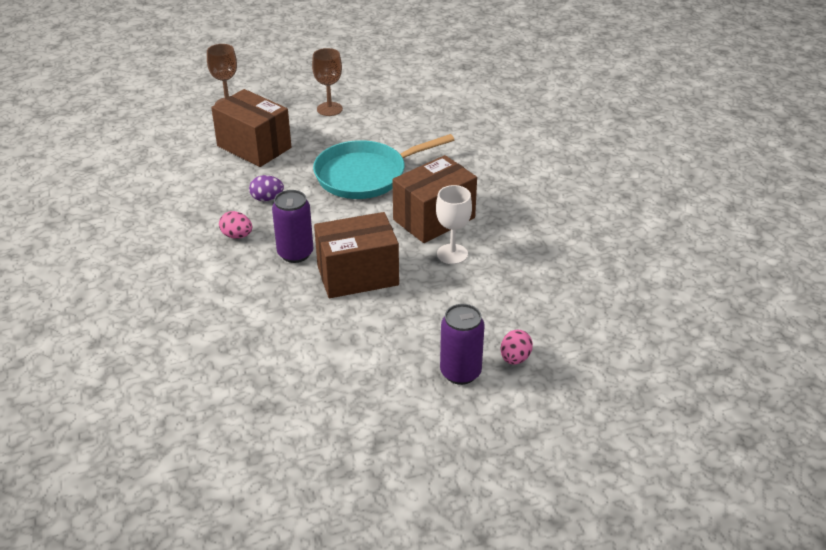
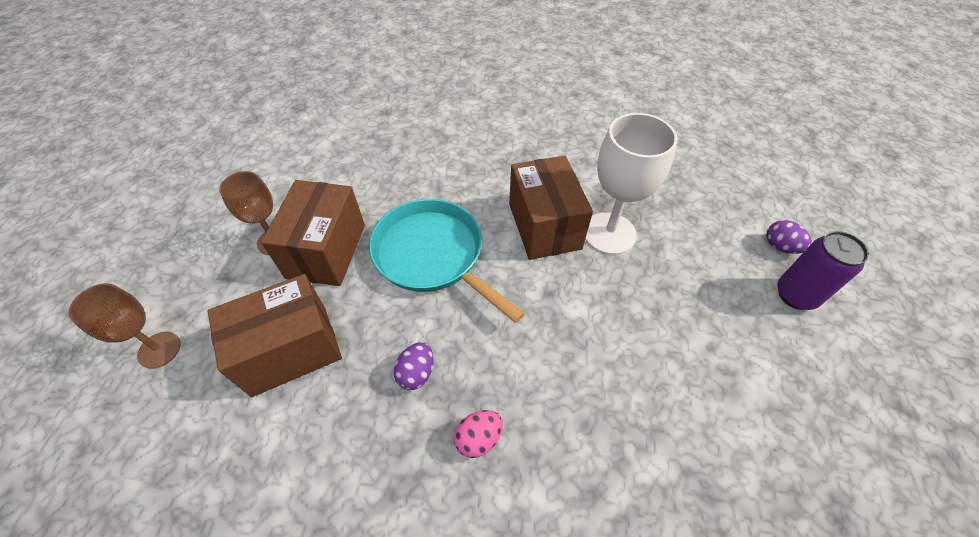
camera: 65 degrees left, 15 degrees up
(295, 253) = (548, 378): purple can -> none
(357, 275) = (615, 327): brown box -> brown box (326, 251)
(365, 175) = (432, 255): turquoise pan -> turquoise pan turned 135 degrees clockwise
(452, 254) = (609, 233): white goblet -> white goblet, size x1.58
(515, 358) = (780, 246): pink egg -> purple egg

